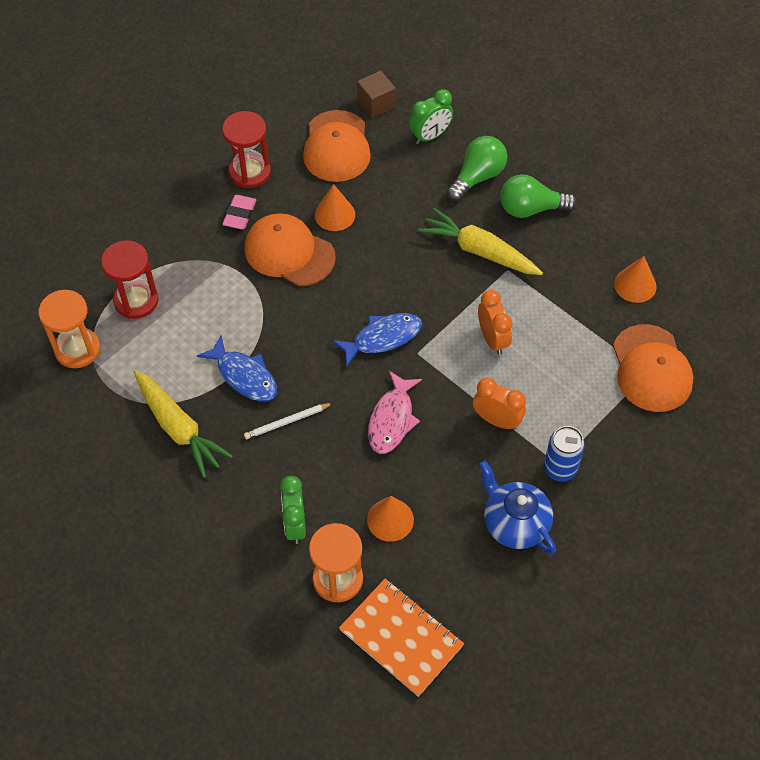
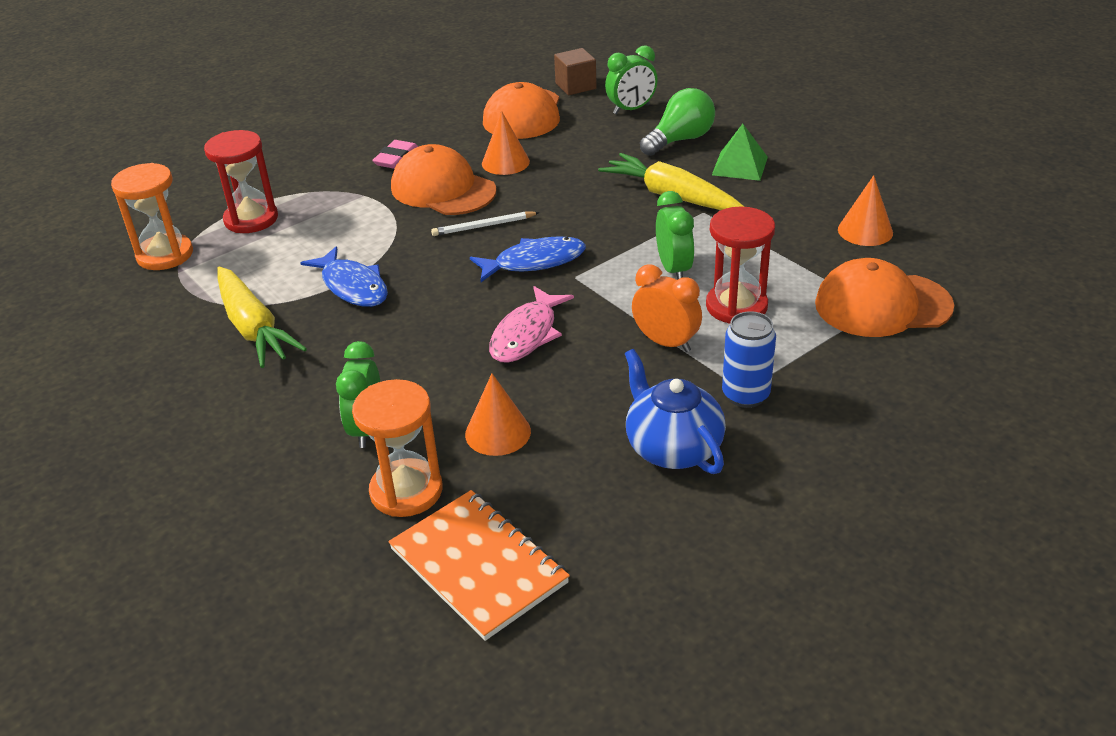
camera: 10 degrees right, 20 degrees down
(249, 172) = (419, 129): red hourglass -> red hourglass (736, 306)
(287, 422) = (391, 329): white pencil -> white pencil (484, 226)
(492, 339) = (673, 269): orange clock -> green clock
(530, 209) = (740, 166): green light bulb -> green pyramid
(651, 368) = (882, 305): orange cap -> orange cap turned 90 degrees clockwise

